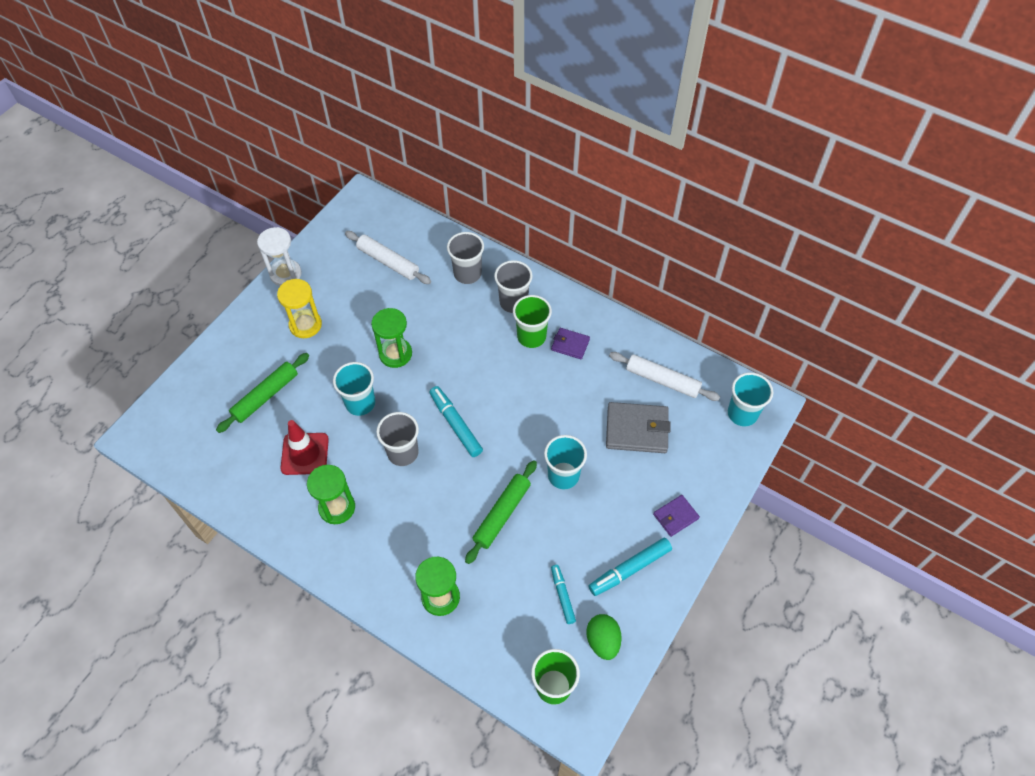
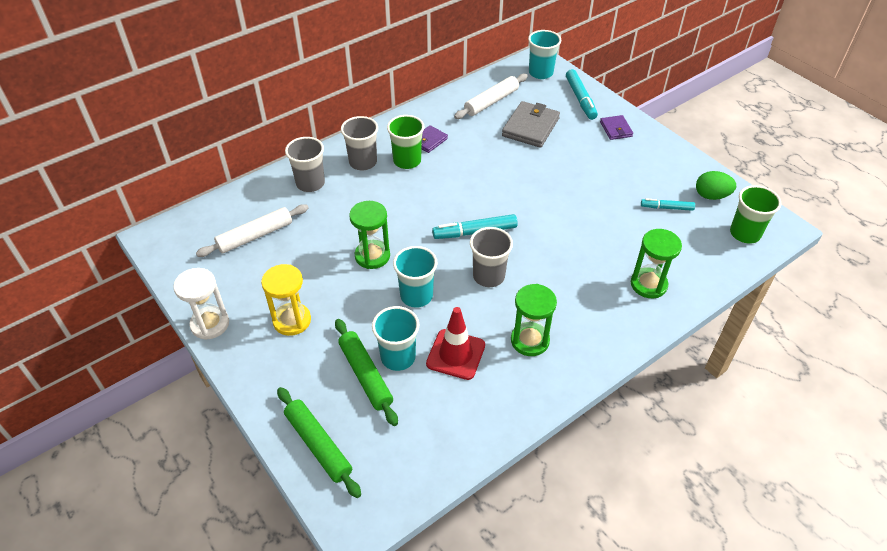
camera: 70 degrees left, 10 degrees down
(502, 514) = (579, 224): green rolling pin -> green rolling pin (318, 445)
(563, 475) = (556, 178): turquoise cup -> turquoise cup (398, 357)
(629, 569) = (653, 165): turquoise marker -> turquoise marker (580, 99)

